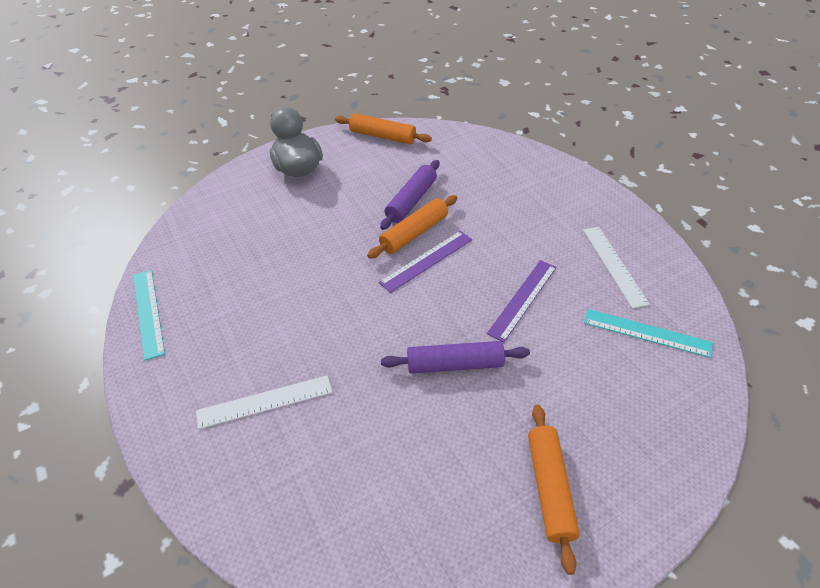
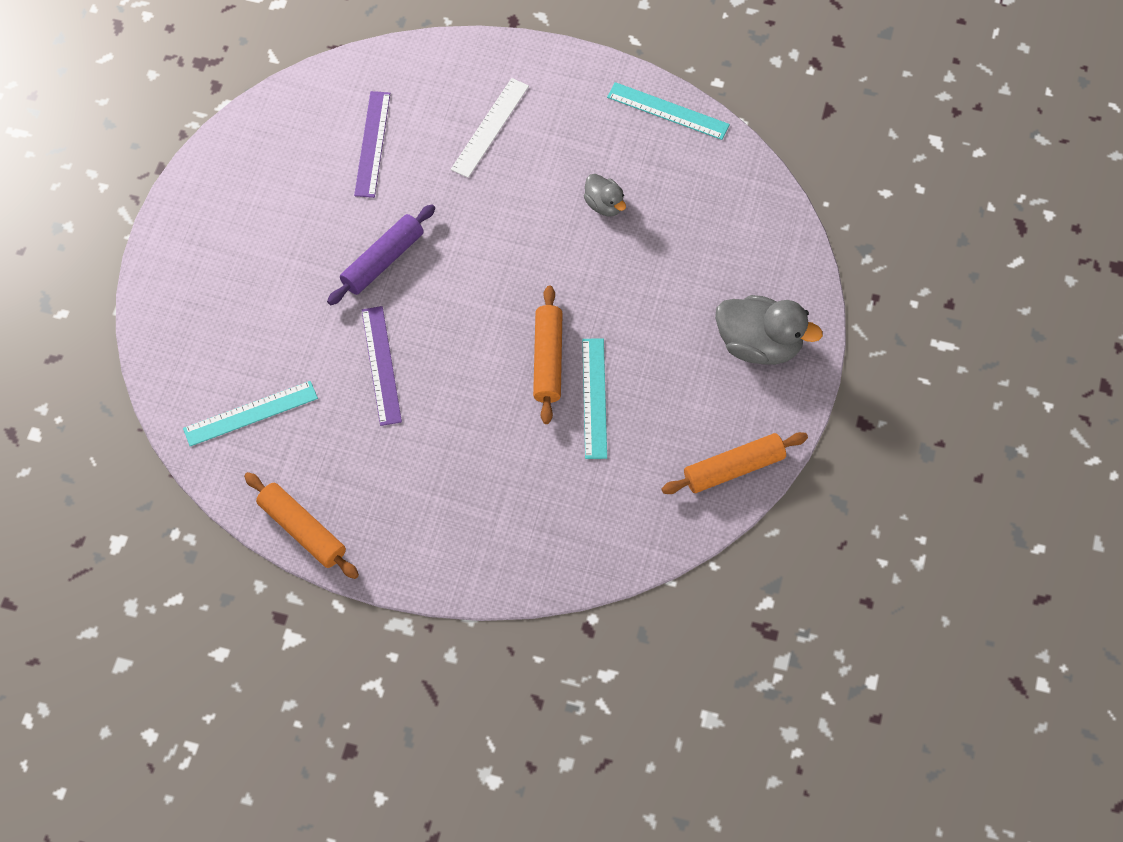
camera: 135 degrees right, 15 degrees up
(269, 287) = (604, 205): none -> grey duck
(411, 201) = (594, 398): purple rolling pin -> turquoise ruler
(427, 261) = (503, 338): purple ruler -> purple ruler (372, 144)
(549, 488) = (239, 226): orange rolling pin -> orange rolling pin (302, 530)
(614, 265) = (329, 472): white ruler -> none

